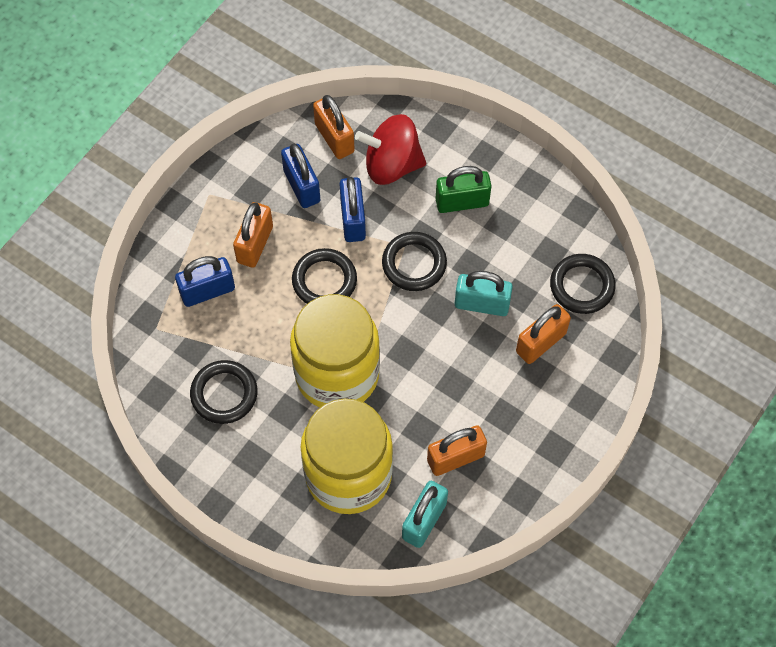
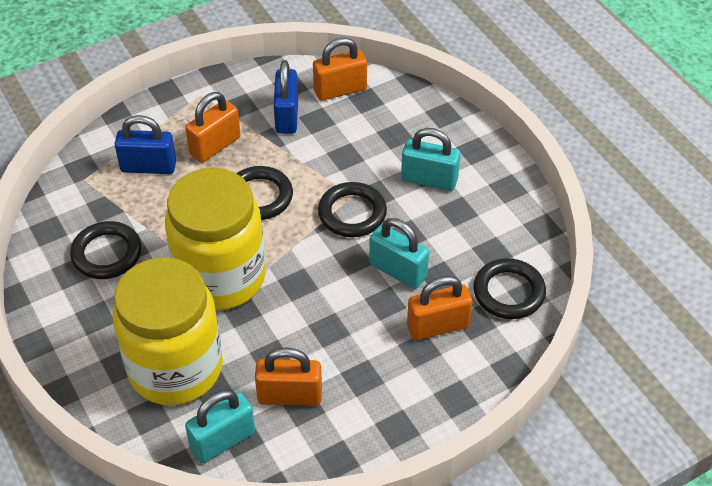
camera: 25 degrees right, 15 degrees down
(334, 138) = (340, 90): orange padlock -> orange padlock turned 75 degrees clockwise
(353, 219) = (317, 158): blue padlock -> none
(392, 165) = (380, 127): red spinning top -> none
(462, 202) = (429, 180): green padlock -> turquoise padlock

